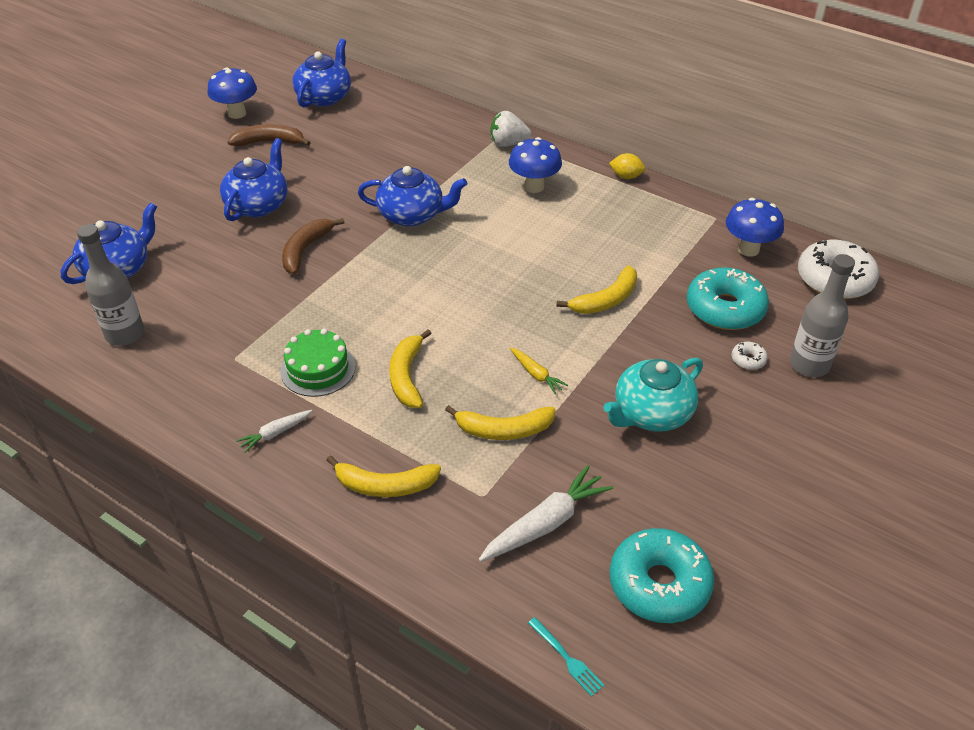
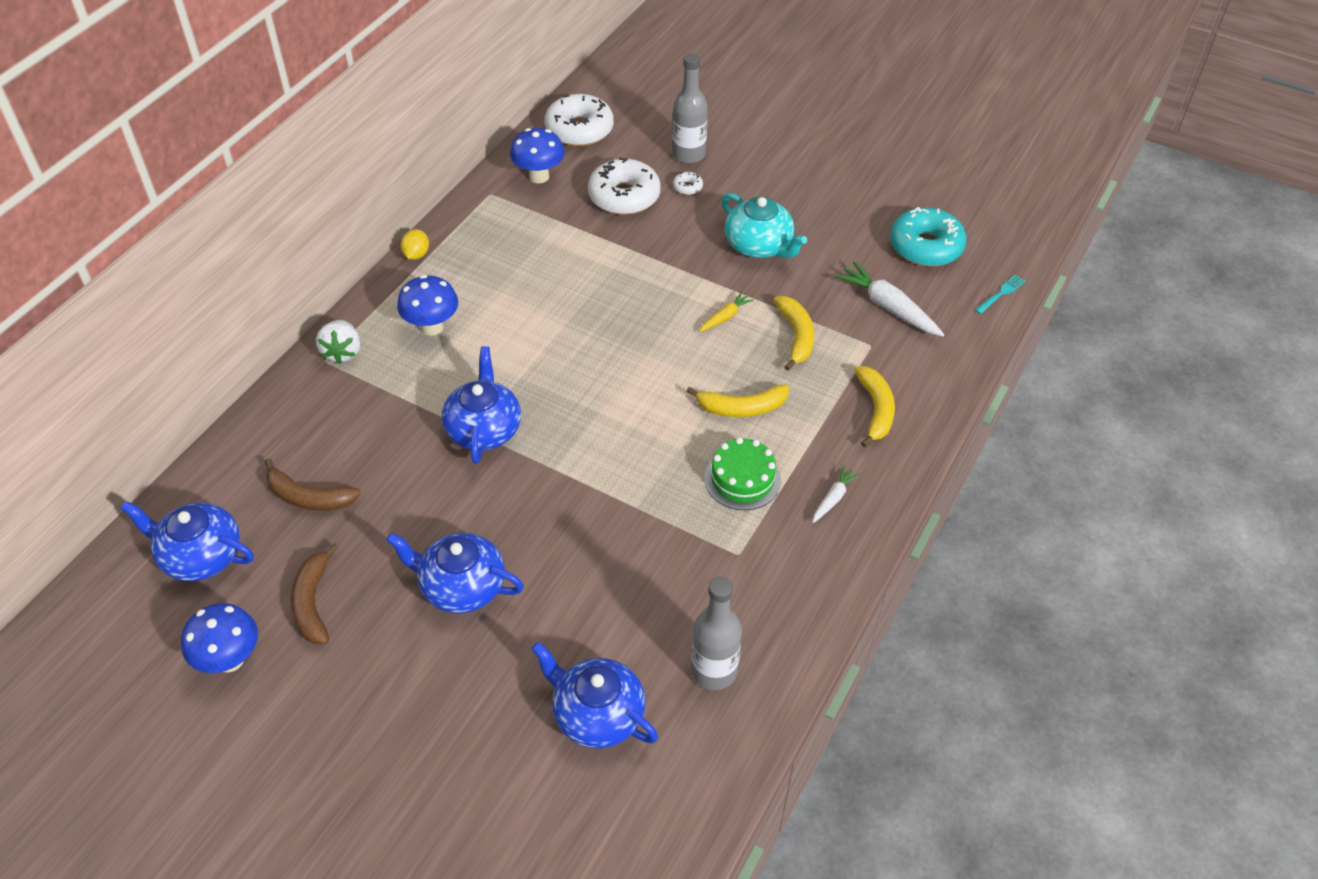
camera: 95 degrees left, 5 degrees up
(275, 433) = (833, 499): white carrot -> white carrot turned 105 degrees counterclockwise
(305, 250) = (551, 521): brown banana -> brown banana (308, 497)
(606, 300) = (619, 271): yellow banana -> none
(725, 309) = (624, 196): turquoise donut -> white donut

